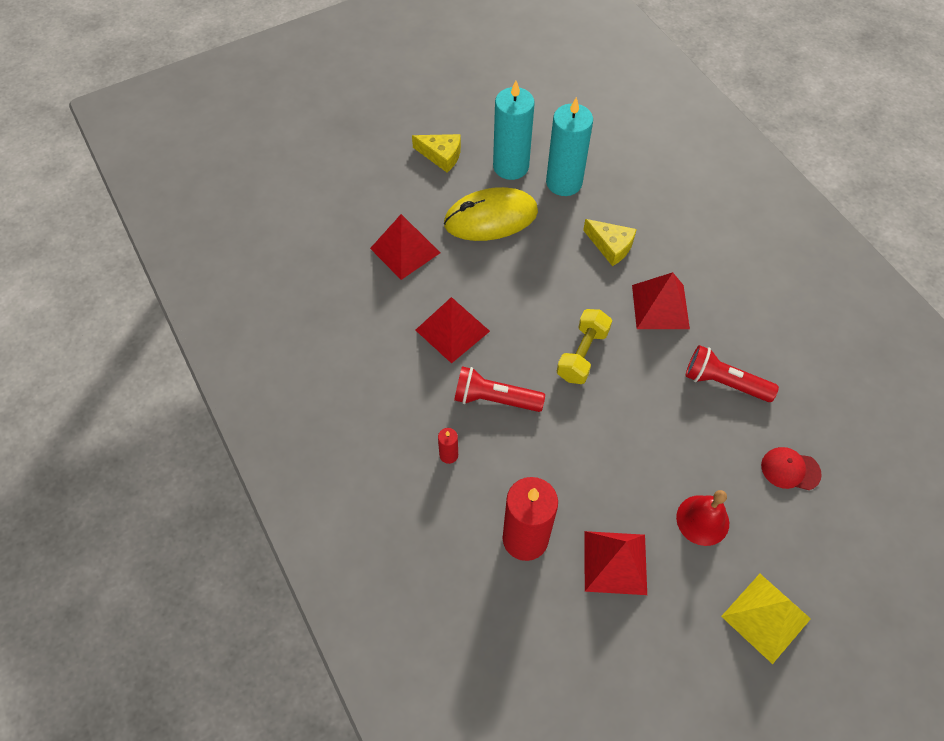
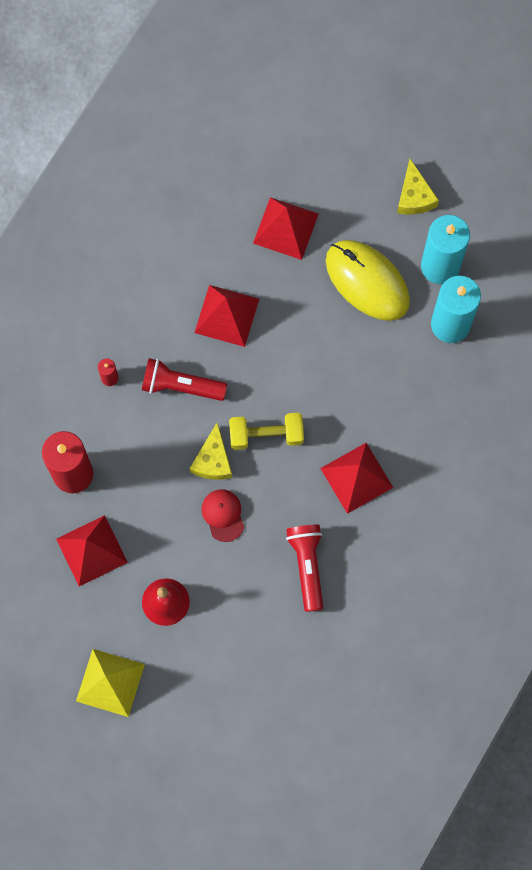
camera: 60 degrees right, 15 degrees up
(494, 399) = (180, 386): red flashlight -> red flashlight turned 60 degrees counterclockwise
(611, 246) = (399, 403): yellow cheese -> yellow cheese (213, 460)
(790, 469) = (252, 653): red cap -> red cap (223, 515)

